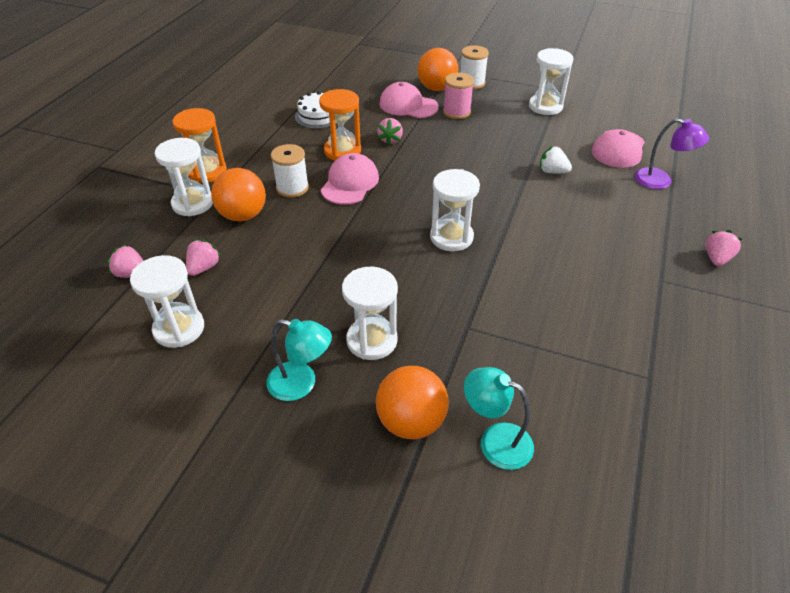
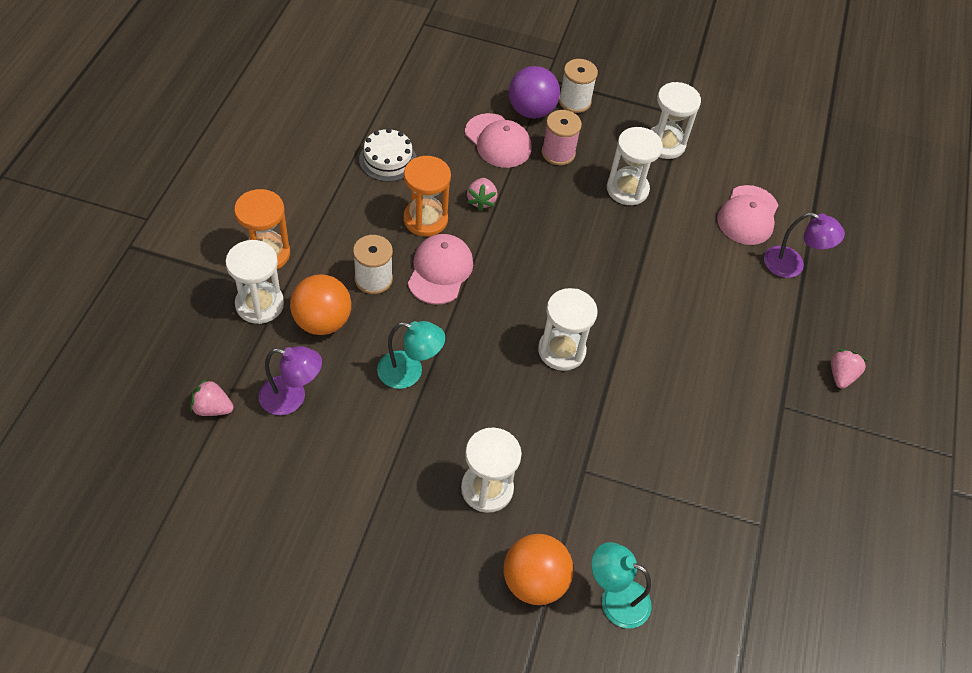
camera: 10 degrees left, 10 degrees up
(179, 329) = (281, 479): white hourglass -> white hourglass (627, 189)
(204, 267) = (292, 398): pink strawberry -> purple lamp
(301, 384) = (421, 542): turquoise lamp -> turquoise lamp (409, 372)
(408, 105) = (498, 141): pink cap -> pink cap turned 150 degrees counterclockwise
(436, 88) = (531, 111): orange ball -> purple ball
(552, 171) = (672, 251): white strawberry -> none

